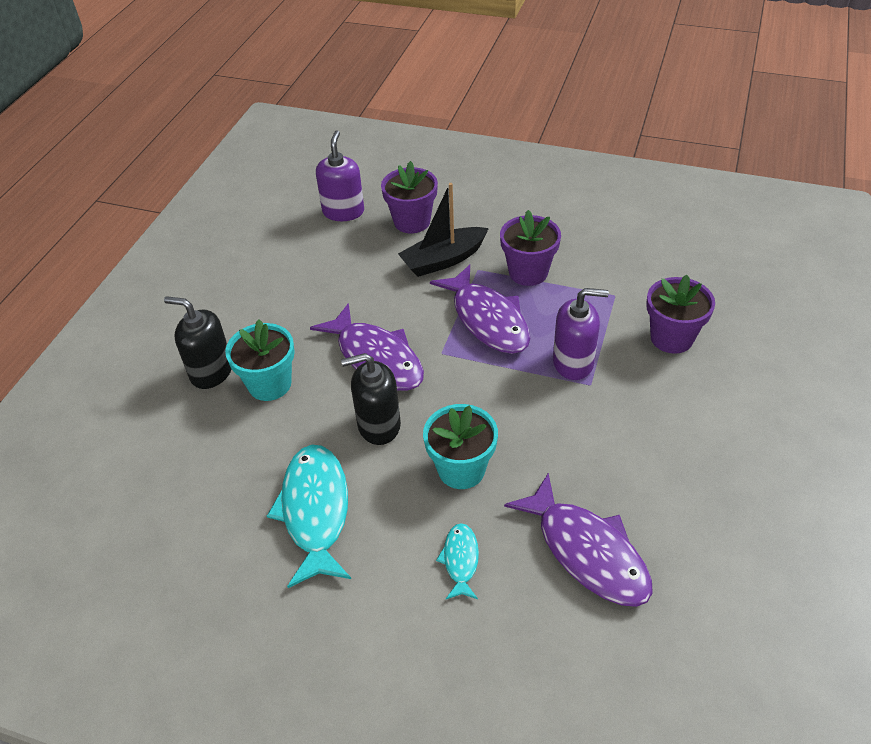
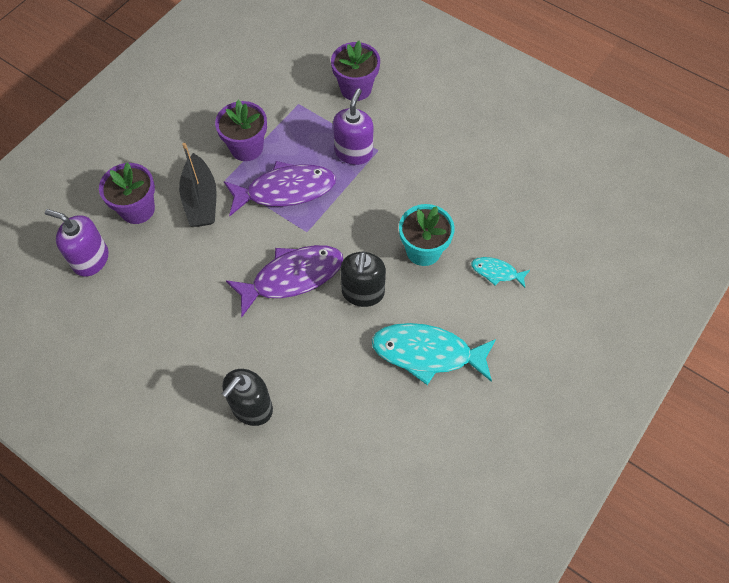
camera: 75 degrees left, 15 degrees up
(269, 384) = (287, 362): turquoise flower pot -> none
(587, 551) = (511, 200): purple fish -> none

